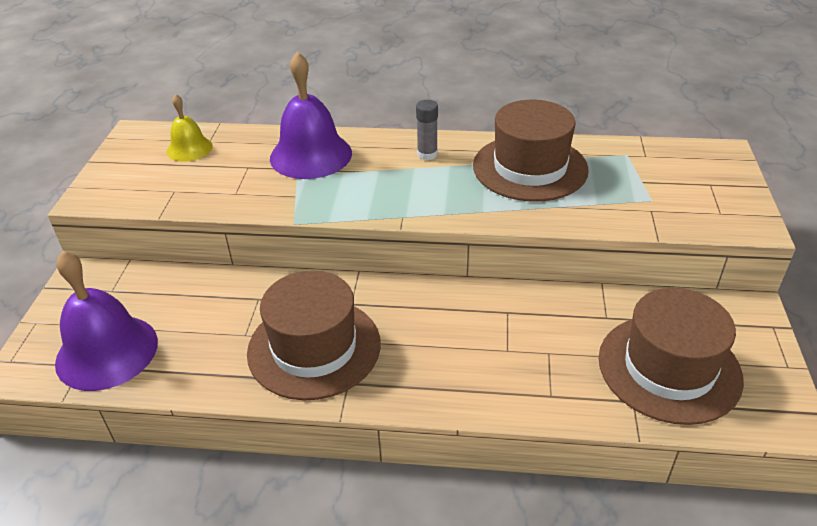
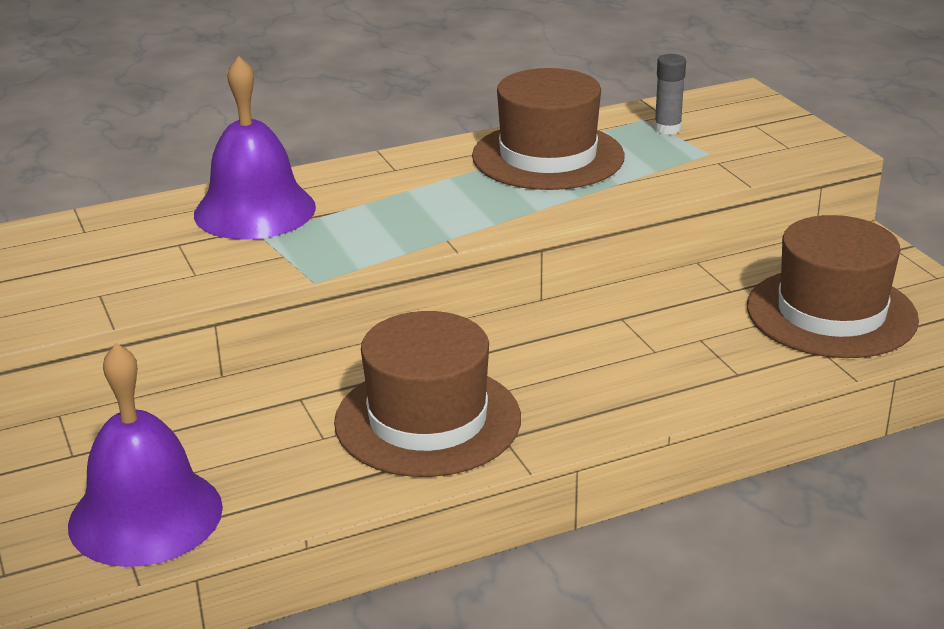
camera: 30 degrees left, 10 degrees down
(189, 148) = (64, 246): yellow bell -> none
(427, 154) = (409, 173): grey glue stick -> grey glue stick (667, 129)

